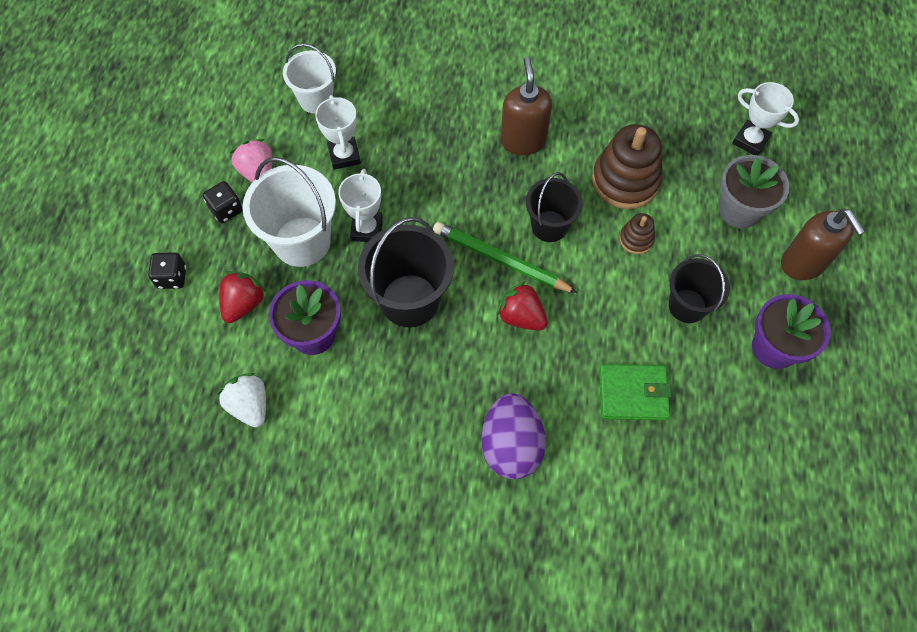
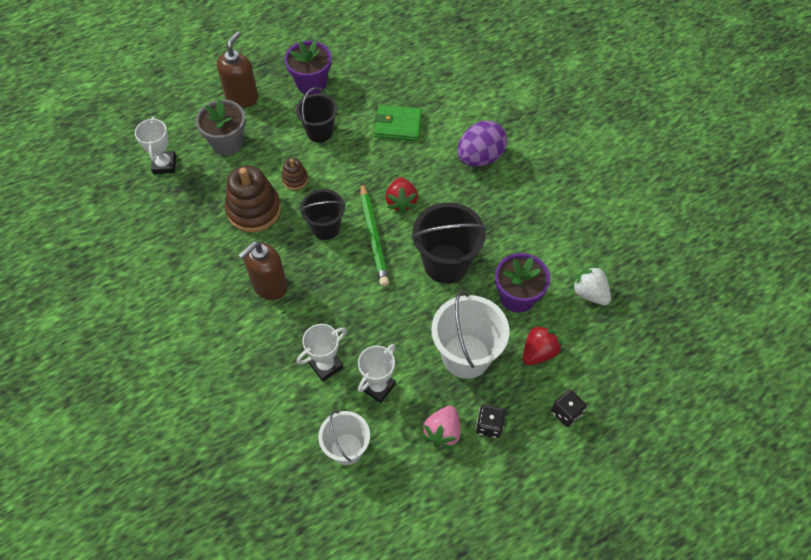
camera: 130 degrees left, 5 degrees down
(243, 304) = (538, 352): red strawberry -> red strawberry turned 150 degrees clockwise
(250, 405) = (589, 293): white strawberry -> white strawberry turned 120 degrees clockwise
(367, 229) = (421, 325): white trophy -> white trophy (326, 365)
(632, 393) = (398, 125): green wallet -> green wallet turned 45 degrees counterclockwise

